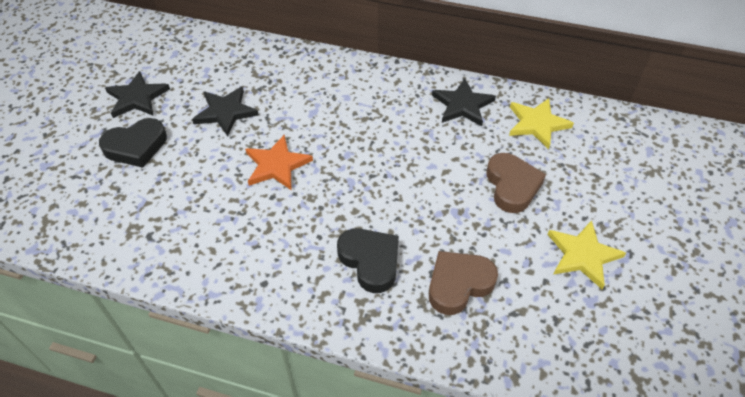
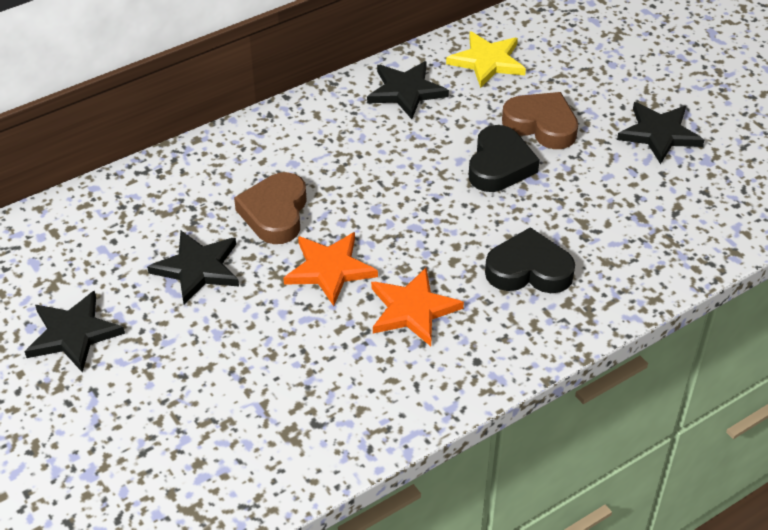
camera: 50 degrees left, 5 degrees down
(136, 146) = (160, 372): black heart -> black heart (499, 165)
(279, 223) = (412, 309): none -> orange star
(458, 284) = (613, 227): brown heart -> brown heart (275, 213)
(583, 255) = (659, 134): yellow star -> black star

